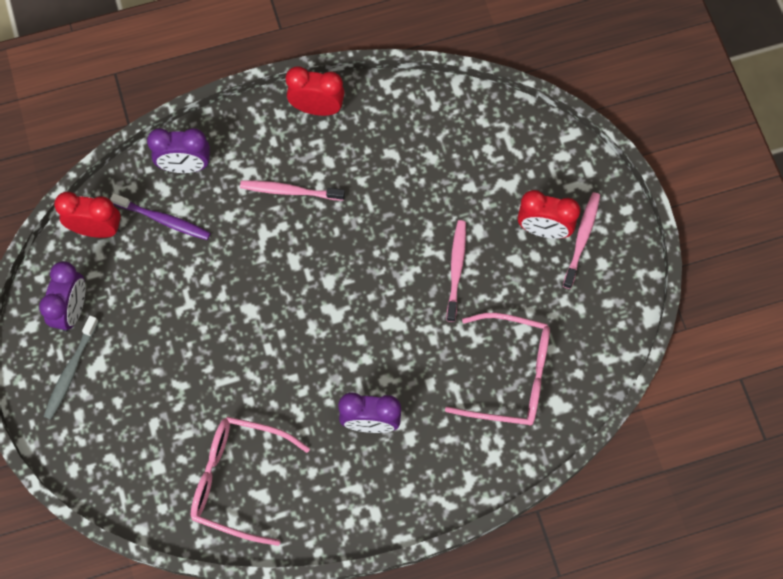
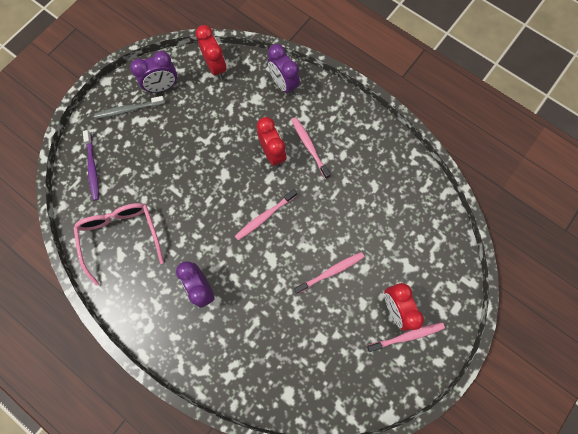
camera: 55 degrees right, 5 degrees up
(163, 220) = (245, 95): purple toothbrush -> purple toothbrush (92, 168)
(317, 108) = (370, 127): red clock -> red clock (272, 153)
(338, 298) = (264, 217): none -> pink toothbrush
(509, 375) = (286, 351): pink glasses -> none

